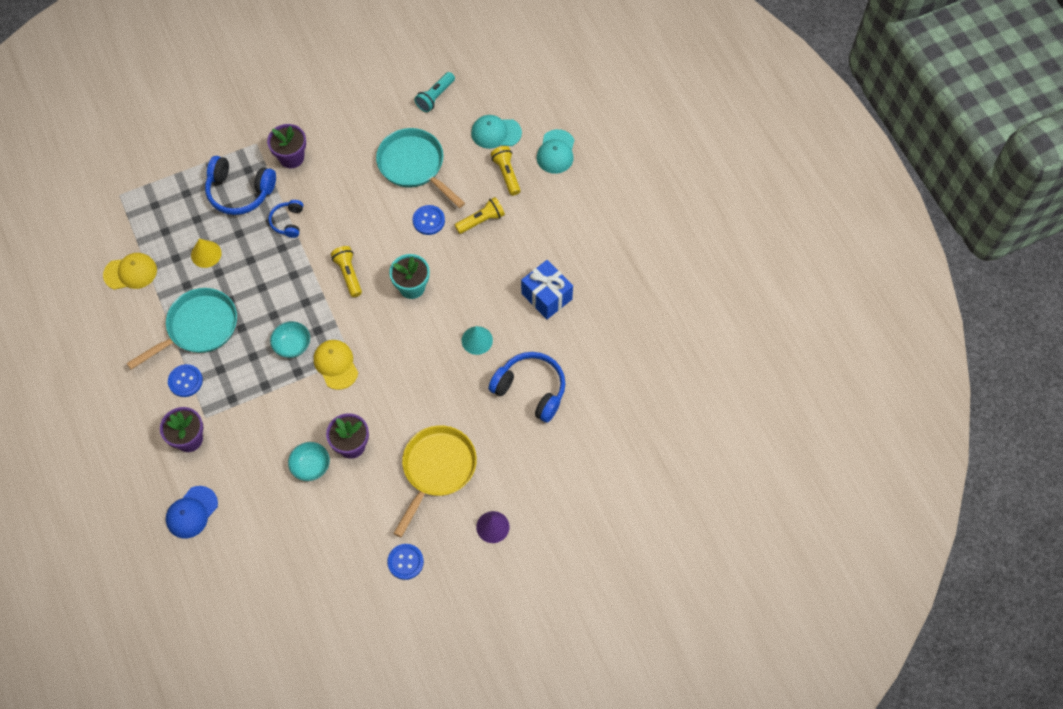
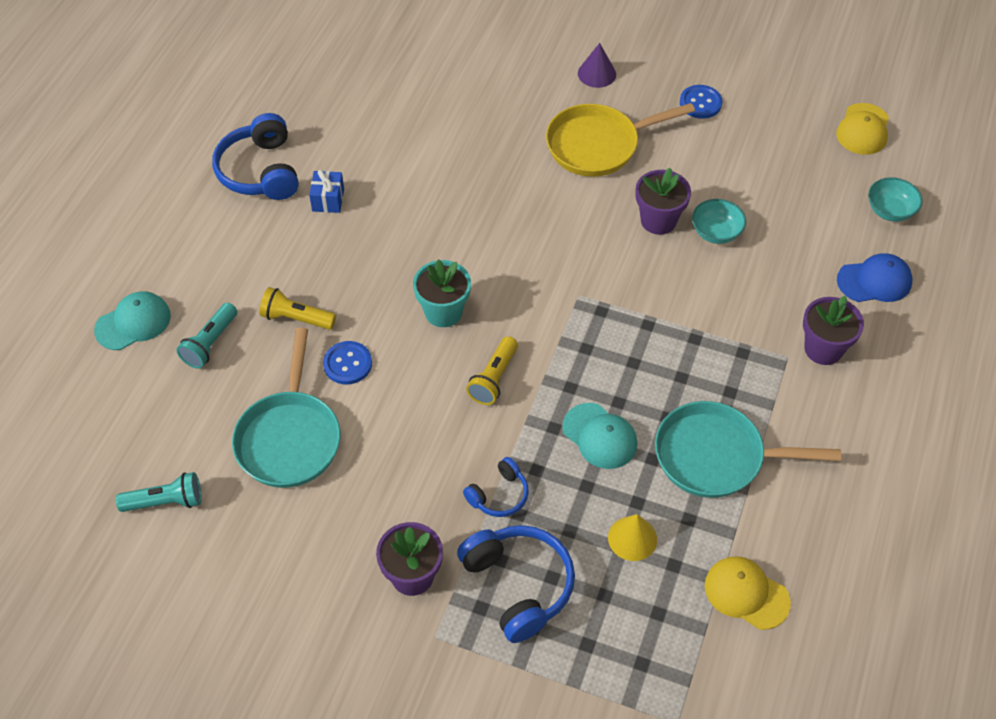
camera: 135 degrees left, 10 degrees down
(185, 381) = (780, 410): blue button -> none
(292, 345) = (628, 354): turquoise bowl -> turquoise bowl (890, 211)
(336, 365) = (601, 301): yellow cap -> yellow cap (863, 129)
(477, 340) = (439, 215): turquoise cone -> none
(496, 133) = (161, 398): turquoise cap -> turquoise cap (600, 436)
(506, 174) = (210, 343): yellow flashlight -> turquoise flashlight
(531, 389) = (441, 140): blue headphones -> blue headphones (260, 171)
(546, 296) = (328, 200): blue gift -> blue gift, size x0.61

